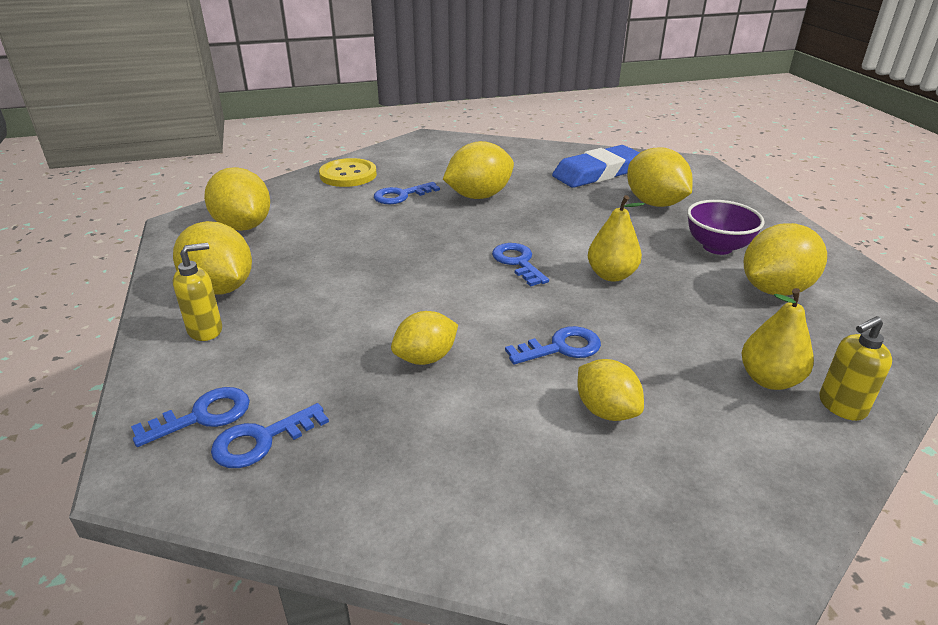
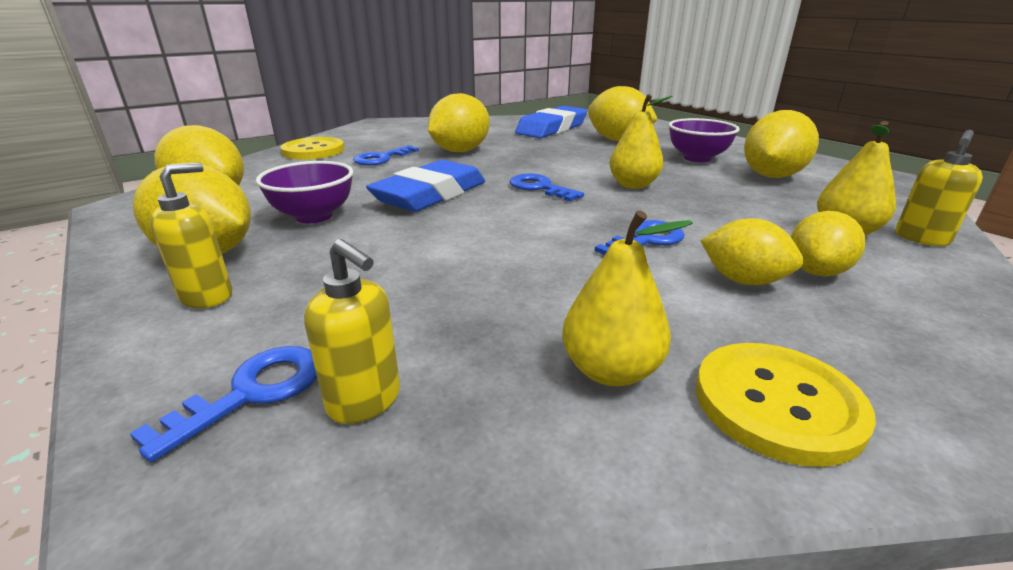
camera: 20 degrees left, 5 degrees down
(262, 440) = (365, 401): blue key -> yellow soap dispenser
(309, 262) = (314, 216): none -> purple bowl
(415, 253) = (430, 194): none -> blue eraser
(425, 358) = (515, 273): yellow lemon -> yellow lemon (816, 271)
(428, 462) = (610, 371): none -> yellow pear
(521, 519) = (777, 403): none -> yellow button

